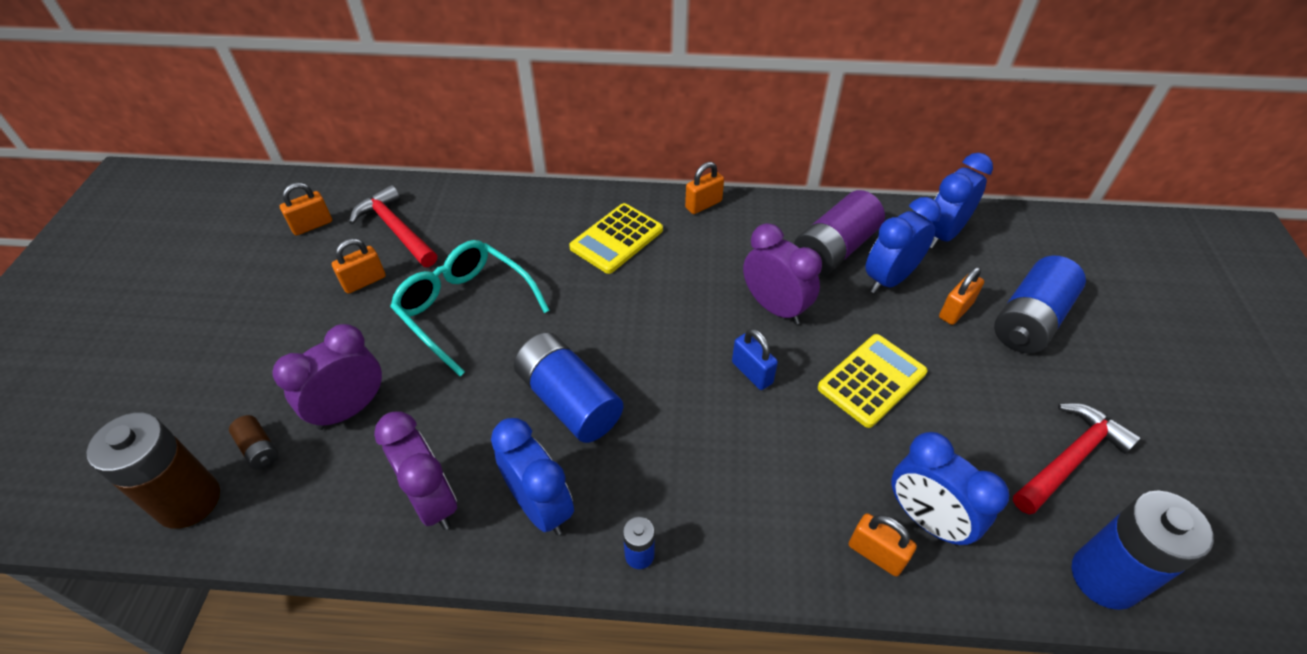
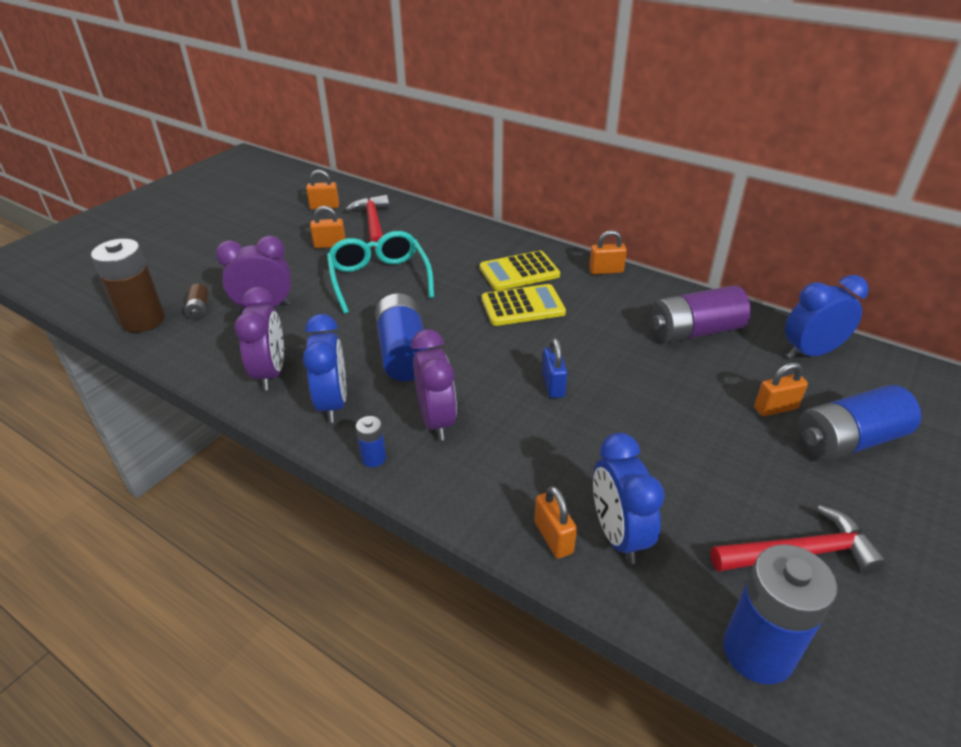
camera: 30 degrees right, 10 degrees down
(775, 307) = (608, 352): purple clock -> purple clock (436, 420)
(872, 380) = (651, 426): yellow calculator -> yellow calculator (523, 306)
(889, 279) = (729, 366): blue clock -> none

